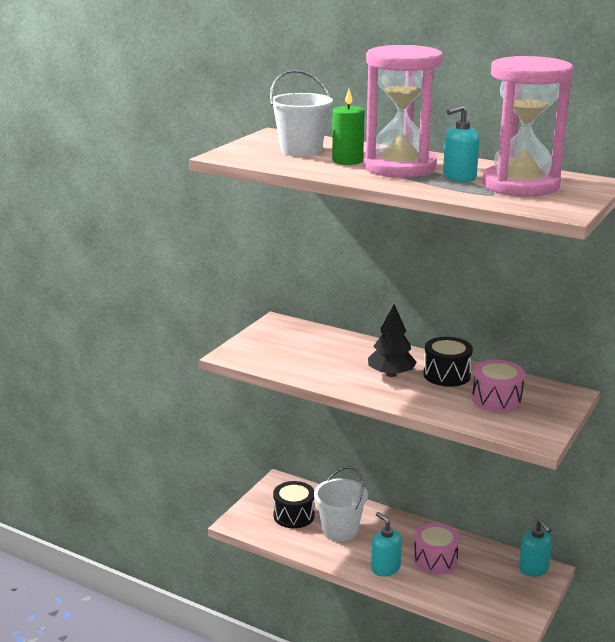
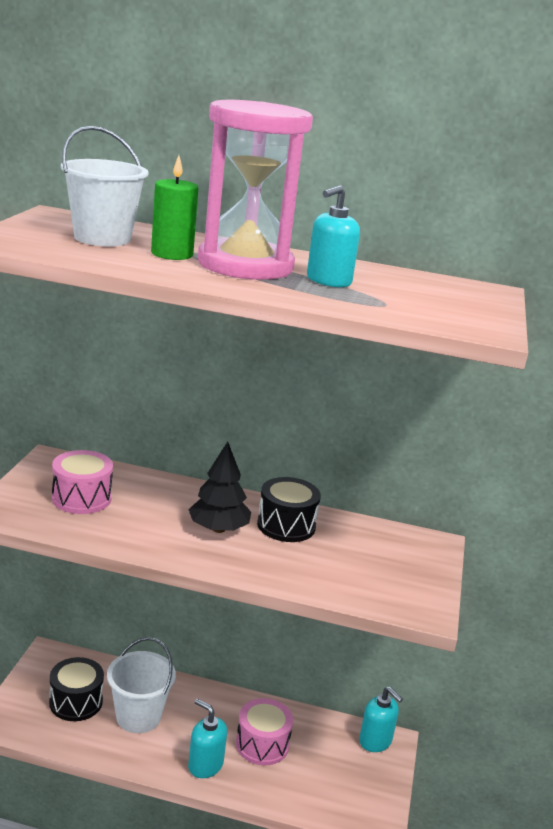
camera: 20 degrees left, 0 degrees up
(496, 400) = (356, 558): pink drum -> pink drum (81, 498)
(520, 185) = (409, 293): pink hourglass -> none

